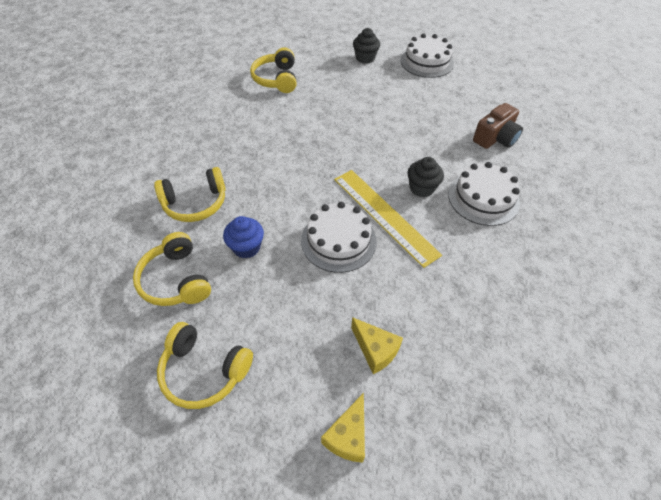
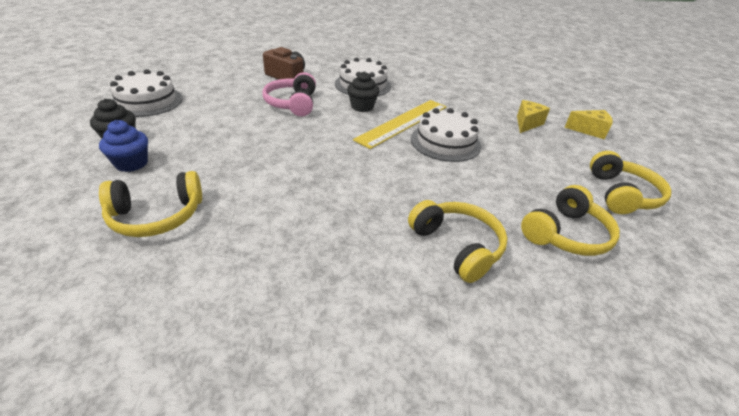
camera: 105 degrees left, 15 degrees down
(246, 247) = (490, 192): blue cupcake -> blue cupcake (131, 163)
(427, 139) = (293, 104): none -> pink headphones

